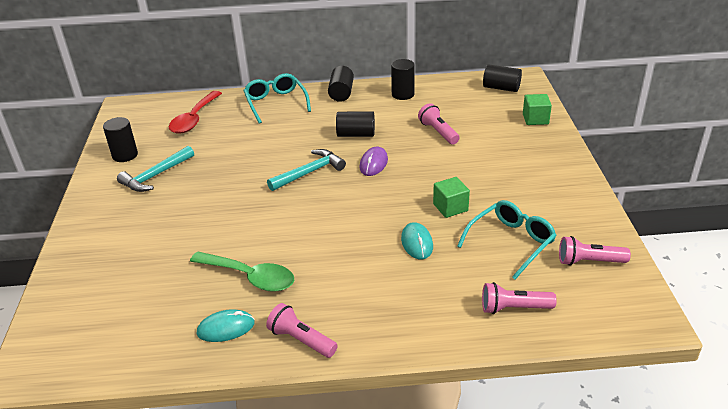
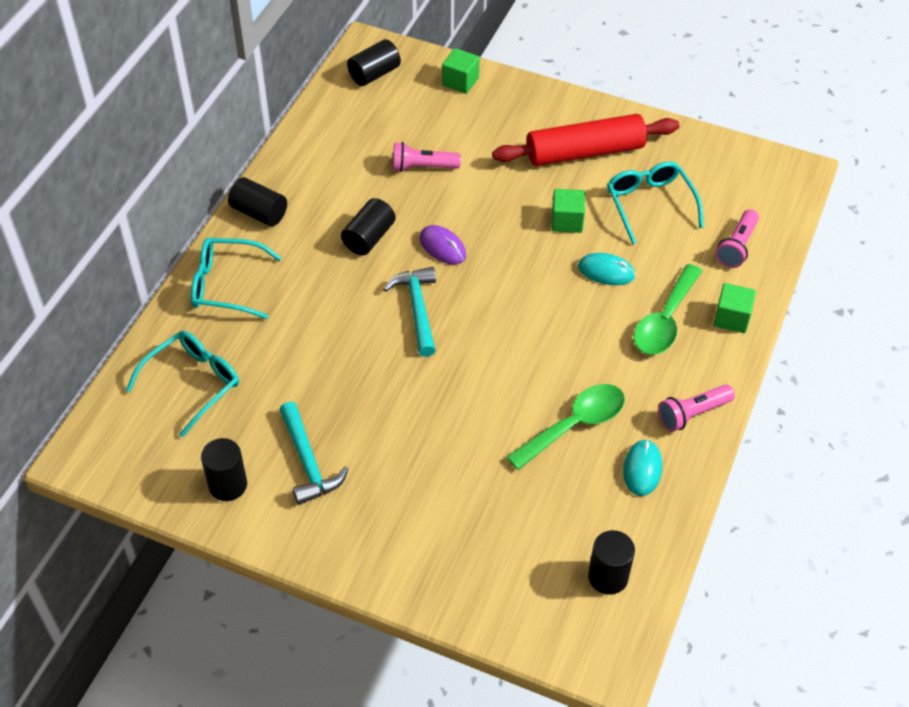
camera: 65 degrees left, 15 degrees up
(194, 119) = (193, 383): red spoon -> turquoise glasses
(392, 291) = (665, 320): none -> green spoon
(403, 94) = (313, 160): black cylinder -> black cylinder (608, 577)
(426, 331) = (731, 318): none -> green cube
(531, 192) = (584, 152): none -> red rolling pin
(589, 261) = (708, 167): pink flashlight -> none

